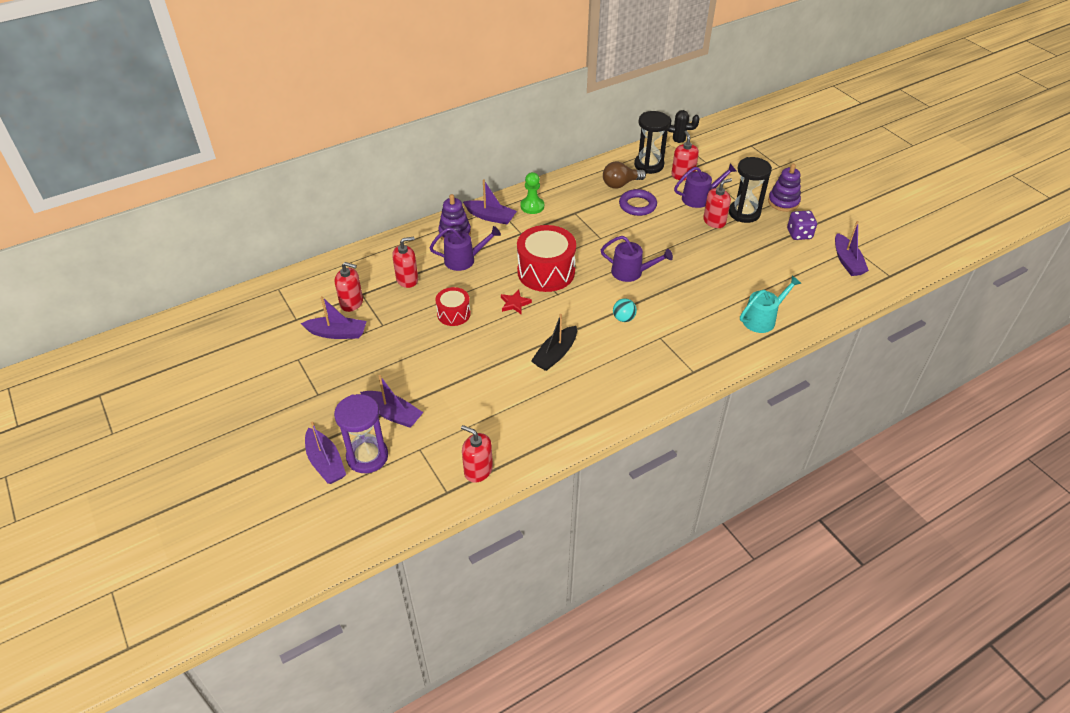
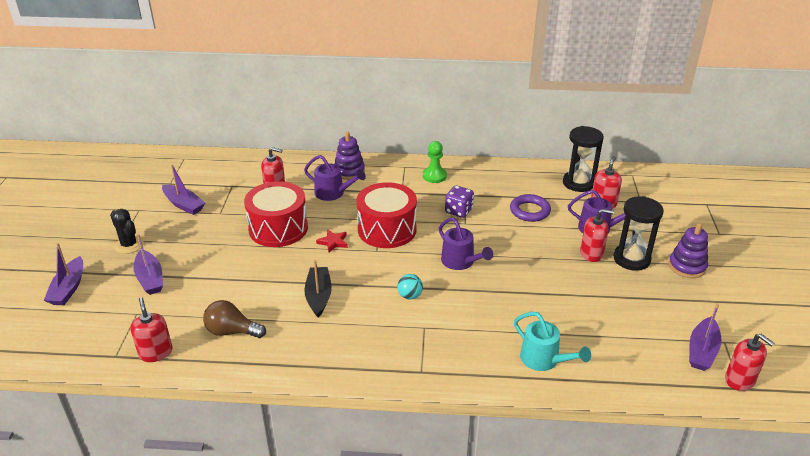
camera: 35 degrees right, 10 degrees down
(351, 303) = (218, 188): red soap dispenser -> red soap dispenser (740, 380)
(367, 456) = (98, 299): purple hourglass -> none
(453, 314) = (278, 228): red drum -> red drum, size x1.82
(490, 217) = (391, 171): purple boat -> none
(555, 354) = (318, 296): black boat -> black boat turned 105 degrees clockwise
(620, 184) = (533, 188): brown light bulb -> brown light bulb (232, 331)
(678, 142) = (630, 175): black cactus -> black cactus (129, 245)
(762, 319) = (544, 360): turquoise watering can -> turquoise watering can turned 45 degrees clockwise
(799, 234) = (672, 302): purple dice -> purple dice (458, 211)

